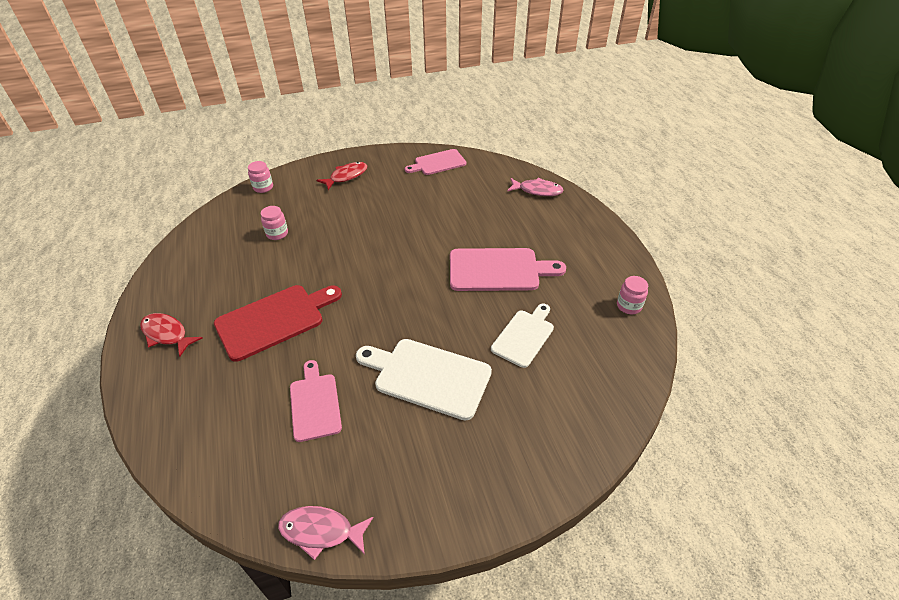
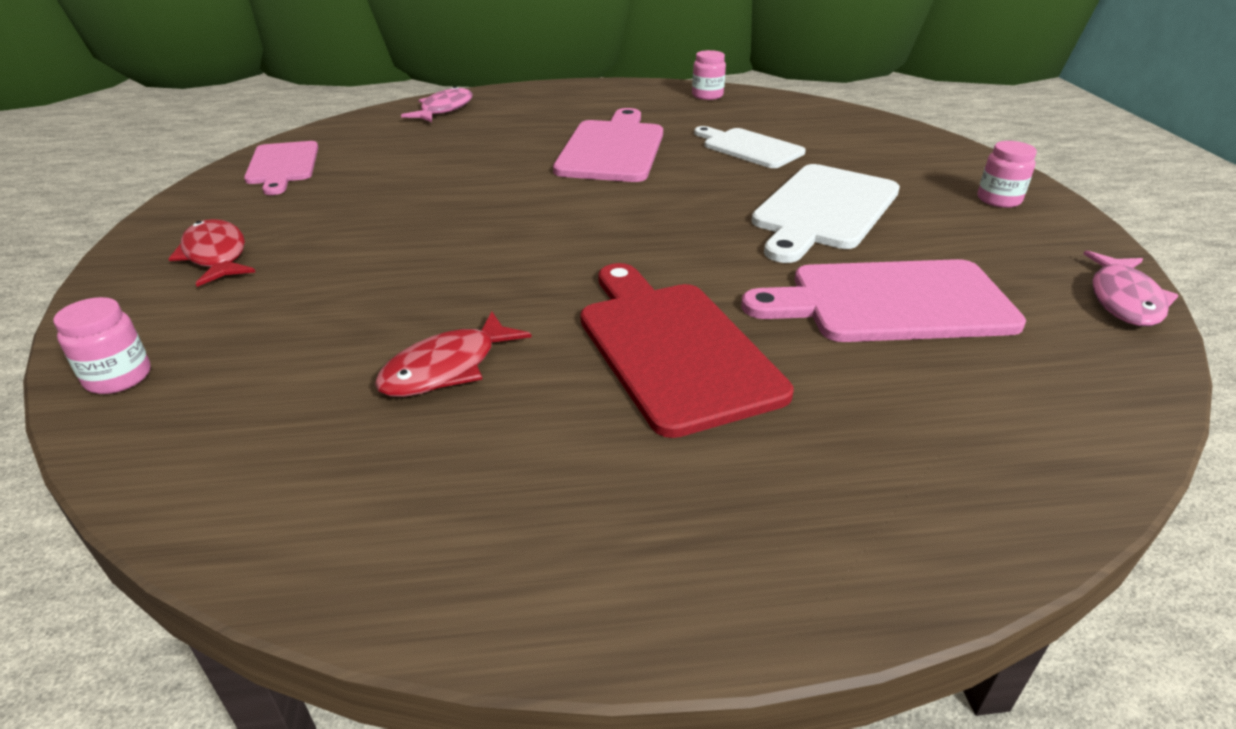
camera: 80 degrees left, 10 degrees down
(167, 334) = (689, 530): red fish -> red fish (447, 368)
(277, 234) = (363, 349): pink jar -> pink jar (998, 200)
(314, 404) = (891, 302): pink cutting board -> pink cutting board, size x1.54

